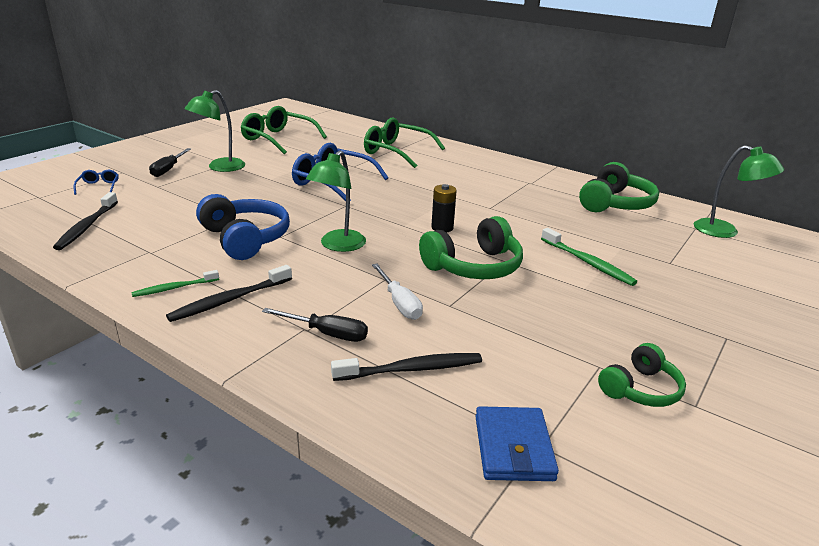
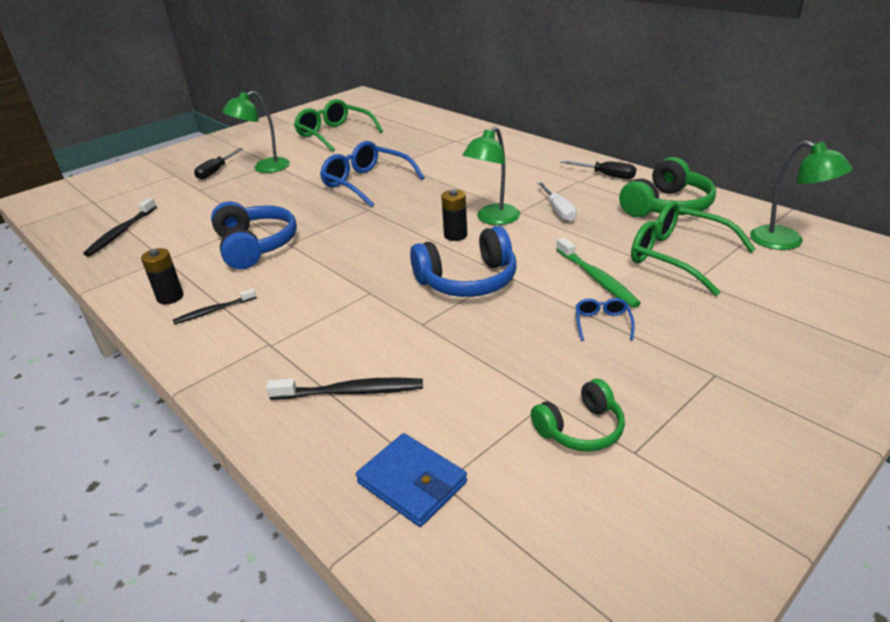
camera: 15 degrees right, 5 degrees up
(99, 186) = (147, 190): blue glasses -> blue glasses (602, 323)
(174, 288) = (170, 297): green toothbrush -> black battery
(229, 300) = (213, 311): black toothbrush -> black toothbrush, size x0.65
(327, 333) = (287, 350): black screwdriver -> black screwdriver (606, 175)
(338, 245) = (340, 255): green lamp -> green lamp (493, 219)
(396, 152) = (449, 146): green glasses -> green glasses (678, 256)
(399, 303) = (372, 319): white screwdriver -> white screwdriver (558, 211)
(474, 266) = (468, 280): green headphones -> blue headphones
(513, 447) = (412, 482): blue wallet -> blue wallet turned 60 degrees counterclockwise

